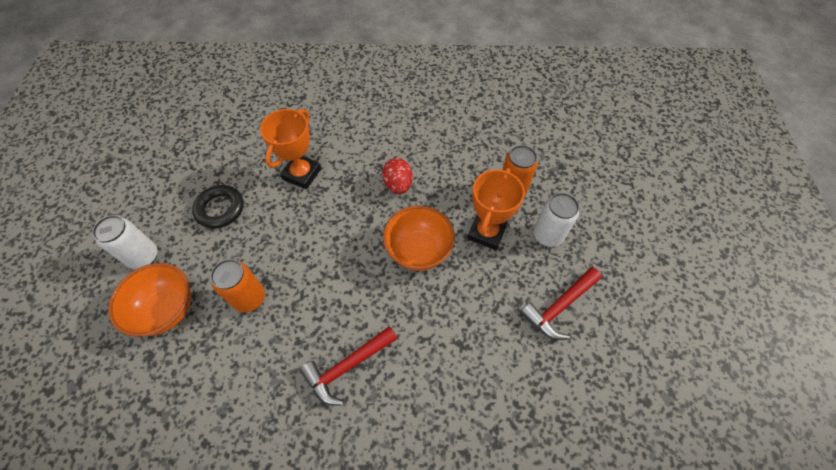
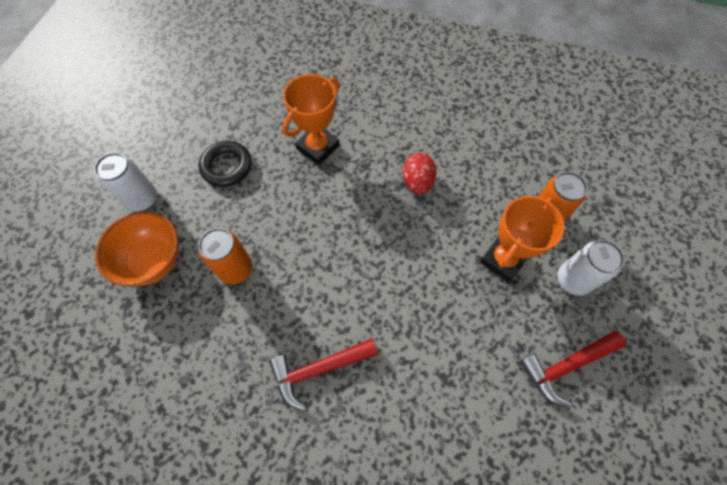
camera: 15 degrees right, 5 degrees up
(418, 251) = (422, 262): orange bowl -> none

